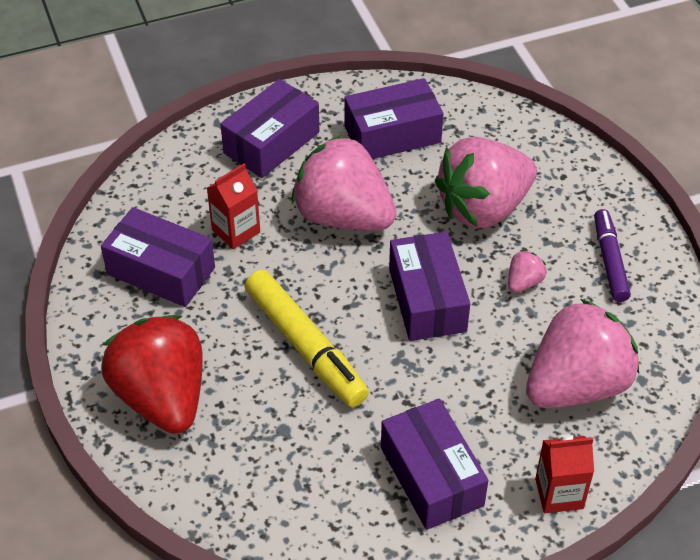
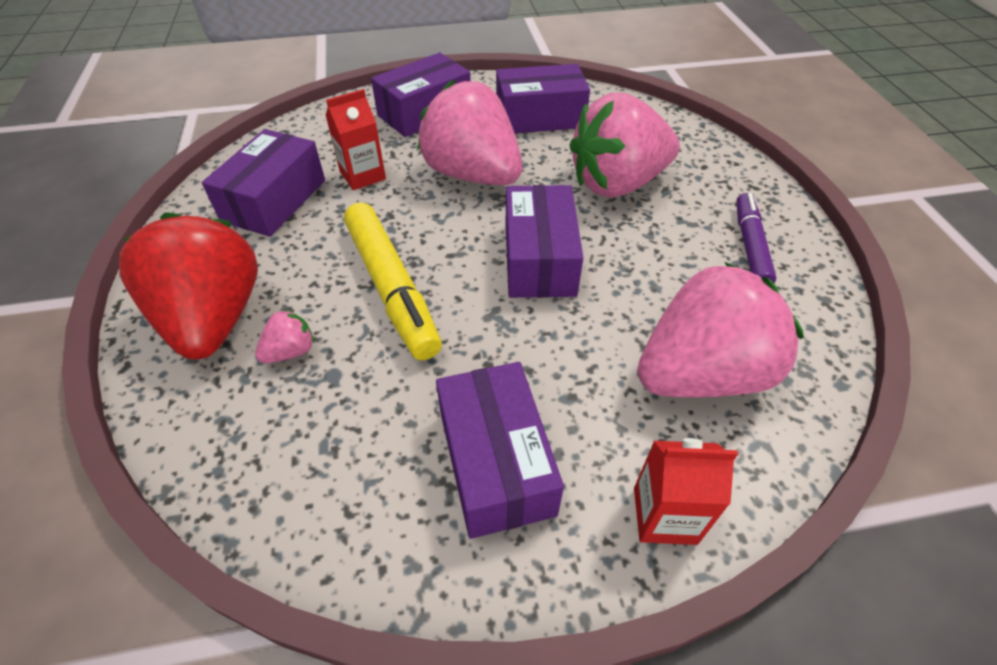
camera: 10 degrees right, 0 degrees up
(161, 271) = (274, 200): purple box -> purple box turned 75 degrees clockwise
(524, 282) = (650, 255): pink strawberry -> pink strawberry (290, 351)

